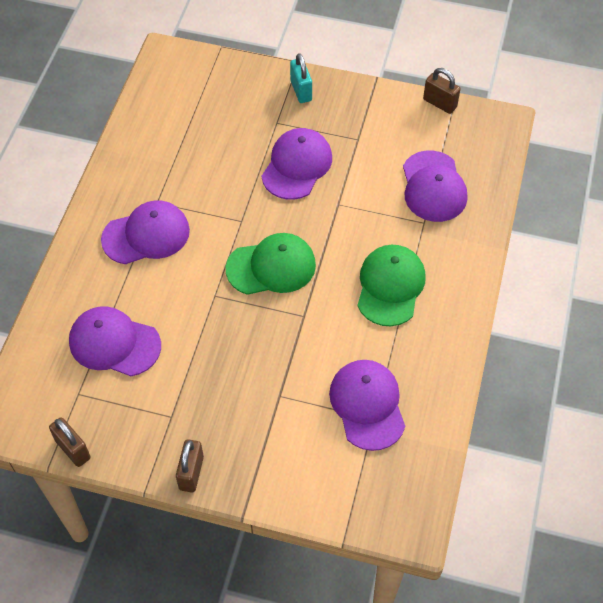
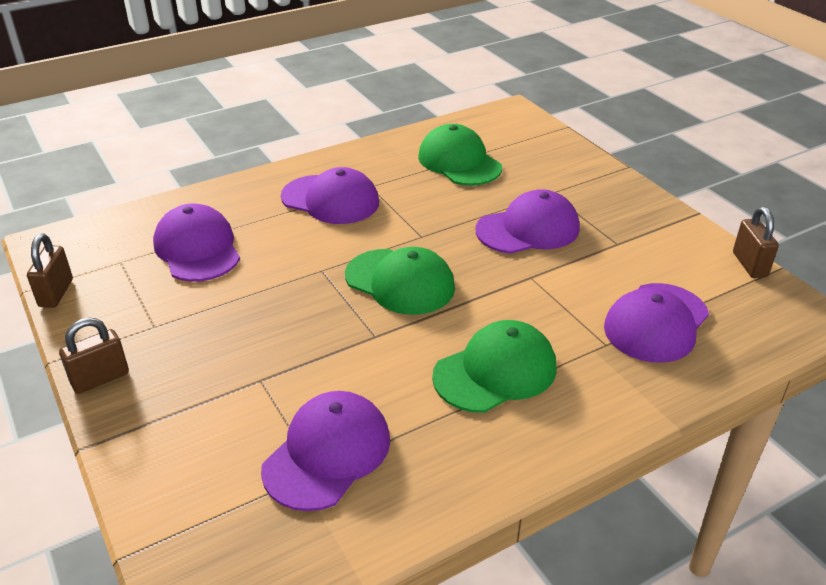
camera: 45 degrees right, 20 degrees down
(188, 135) = (459, 162): none -> green cap
(301, 91) = (604, 184): turquoise padlock -> none

